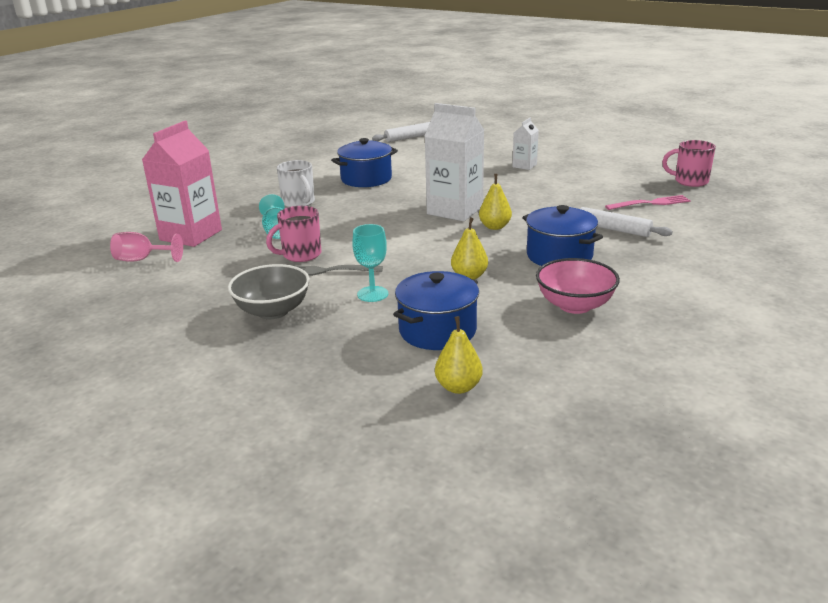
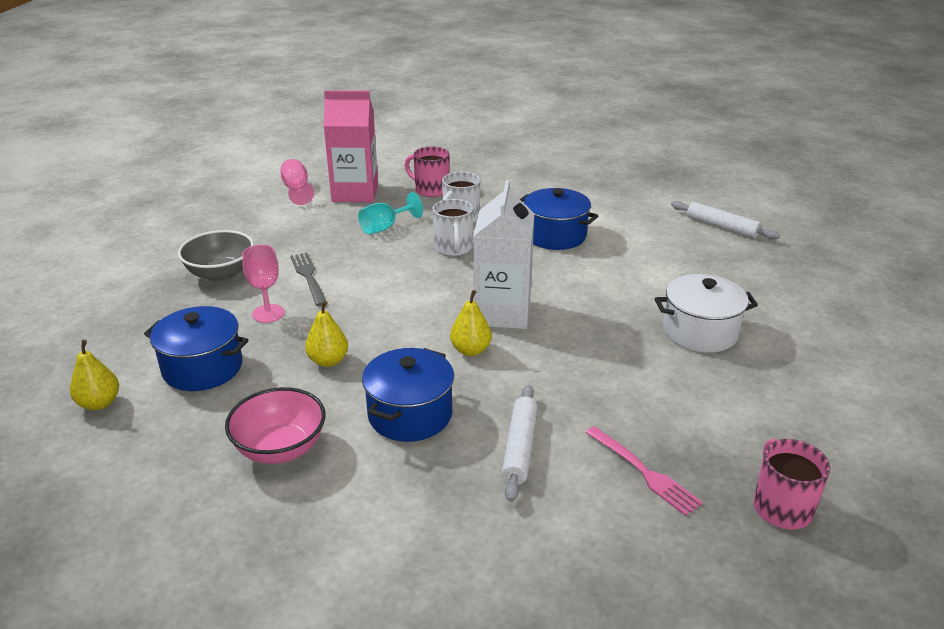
camera: 65 degrees right, 5 degrees up
(300, 255) = (337, 254): pink mug -> pink mug (431, 190)
(345, 212) = (453, 248): none -> white mug
(372, 294) = (268, 313): turquoise goblet -> pink goblet
(524, 166) = (700, 332): white carton -> white pot

